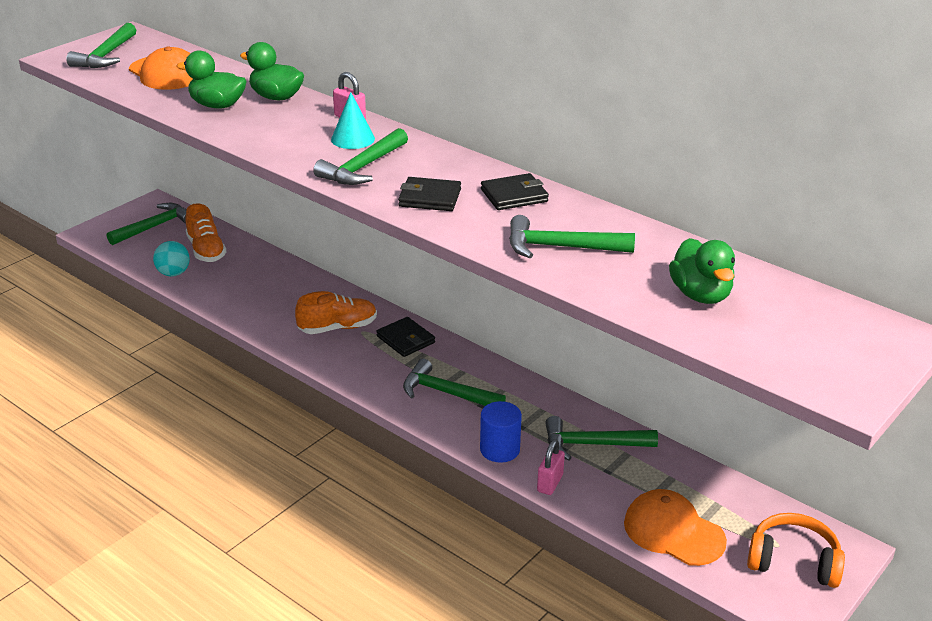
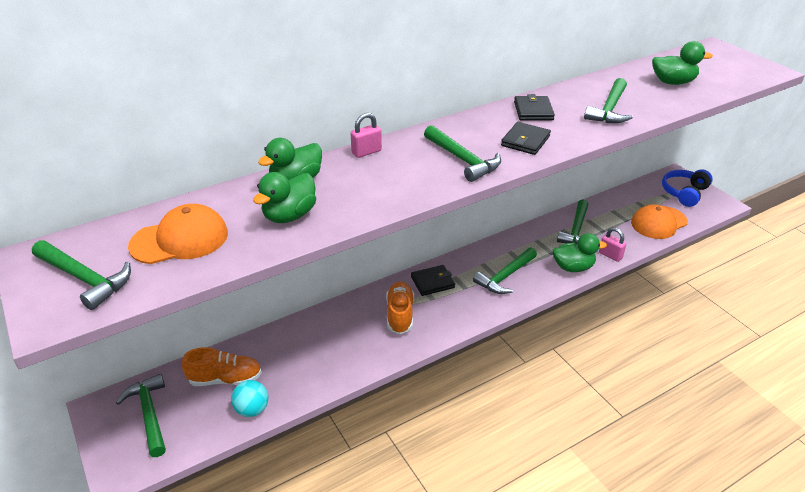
camera: 70 degrees left, 5 degrees up
(353, 139) = (408, 156): turquoise cone -> none
(500, 449) = (573, 267): blue cylinder -> green duck
(793, 561) = (684, 193): orange headphones -> blue headphones

